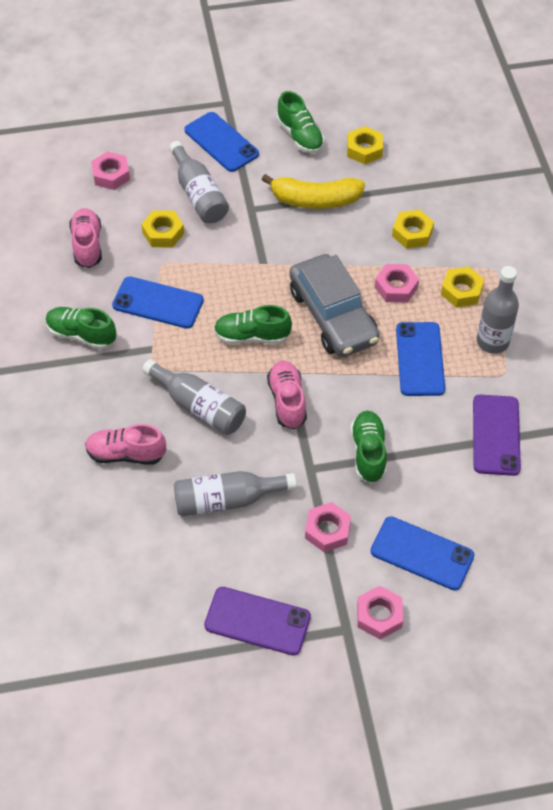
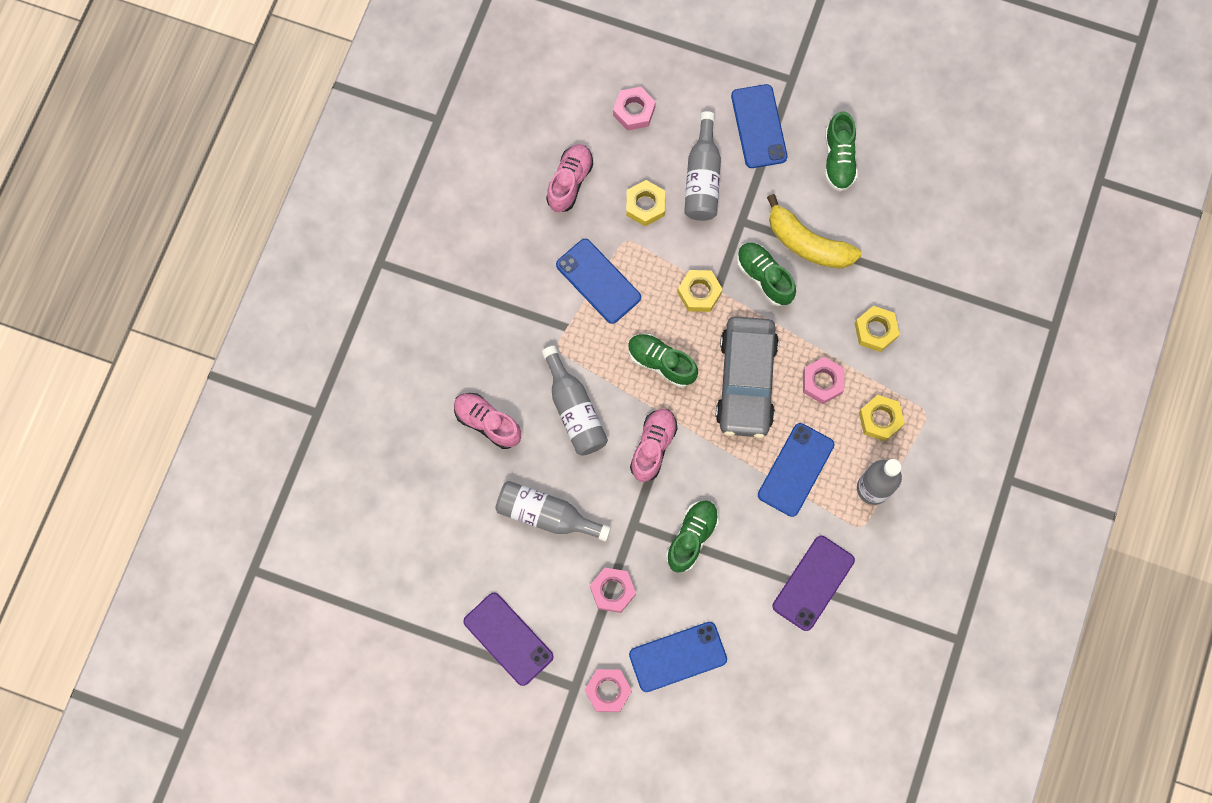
camera: 30 degrees right, 20 degrees up
(81, 335) = (514, 279): green shoe -> green shoe (764, 277)
(364, 149) = (891, 208): yellow nut -> yellow nut (699, 293)
(422, 553) = (677, 656): blue phone -> blue phone turned 75 degrees counterclockwise

